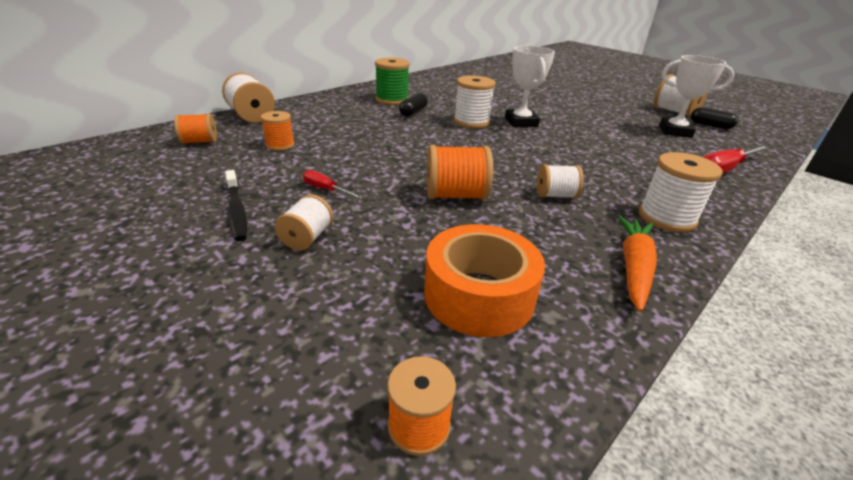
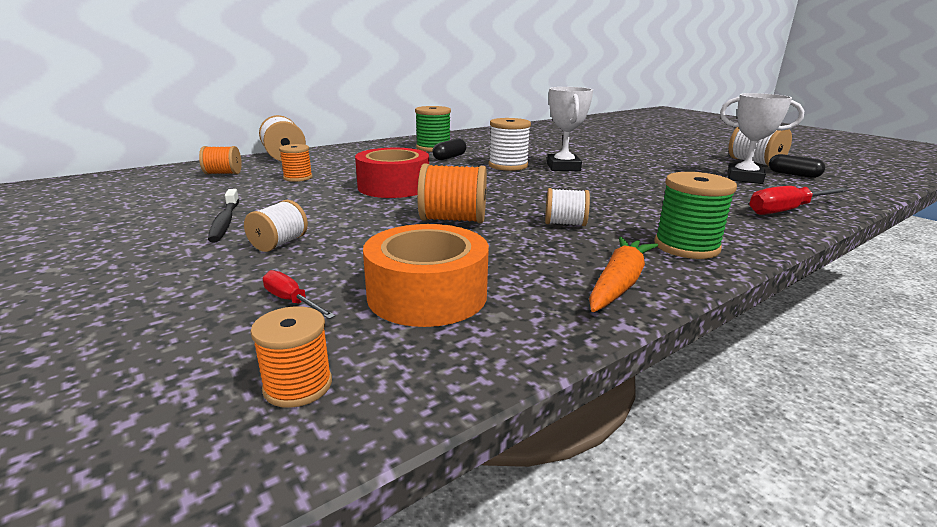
camera: 10 degrees right, 10 degrees down
(326, 189) = (321, 210): red screwdriver -> red screwdriver (291, 301)
(380, 154) = (394, 187): none -> red tape
(666, 218) = (686, 247): white spool -> green spool

